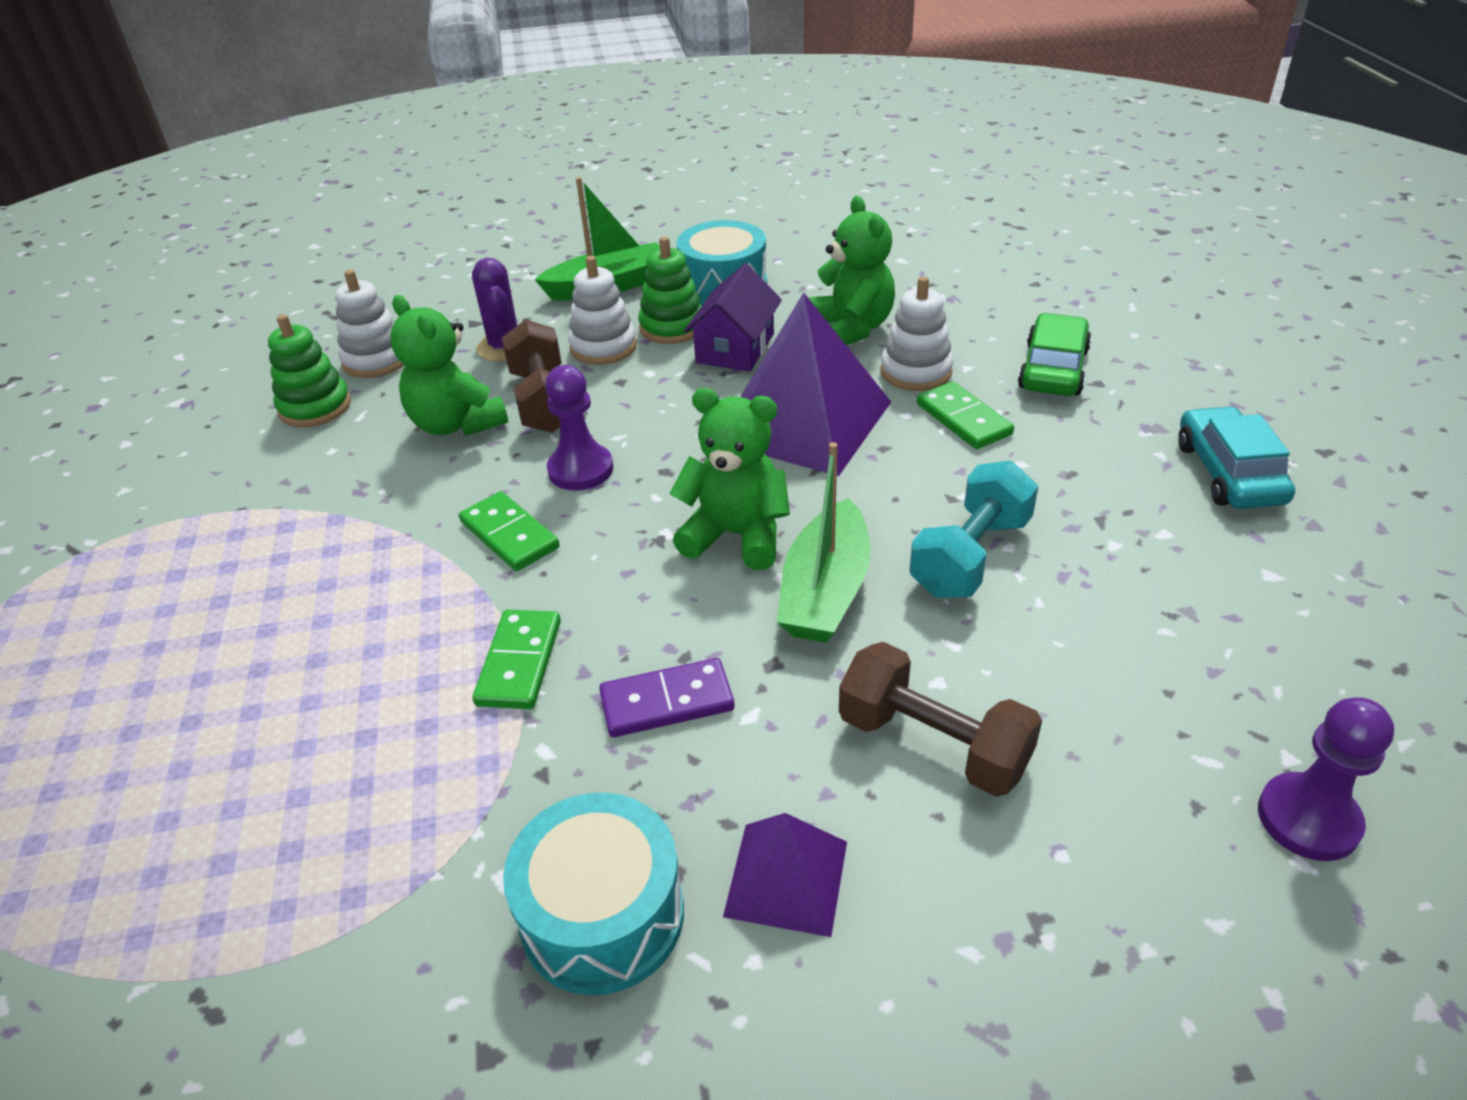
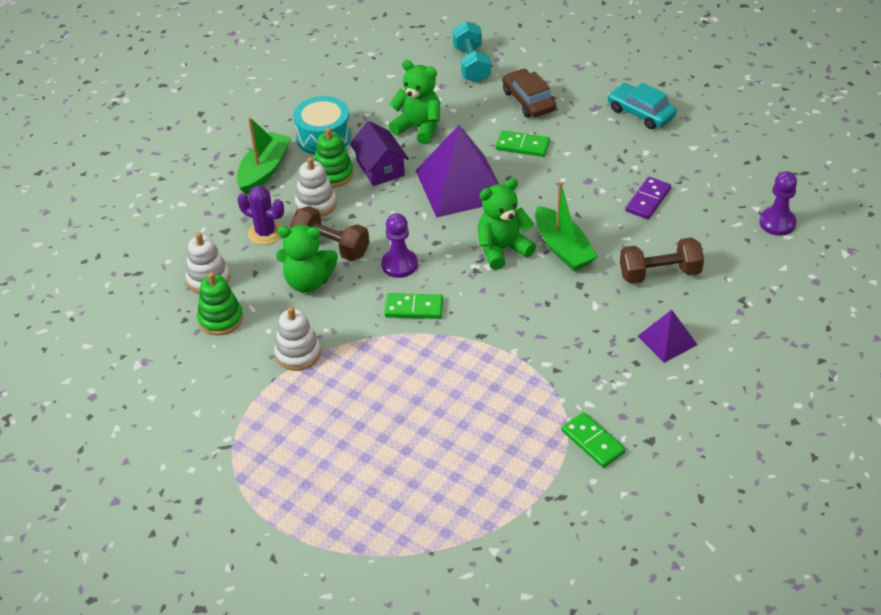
camera: 45 degrees left, 5 degrees up
(520, 662) = (494, 346): green domino -> green domino (593, 441)
(602, 915) = (631, 388): turquoise drum -> none
(667, 702) = (563, 321): purple domino -> purple domino (648, 200)
(916, 372) = (475, 134): white stacking toy -> white stacking toy (298, 353)
(971, 556) = (594, 202): turquoise dumbbell -> turquoise dumbbell (471, 65)
(1053, 369) = (528, 100): green car -> brown car

